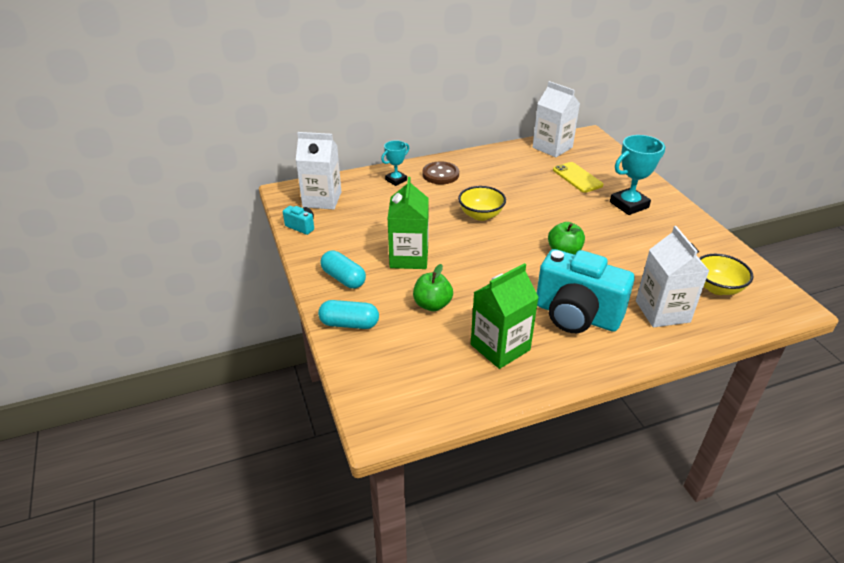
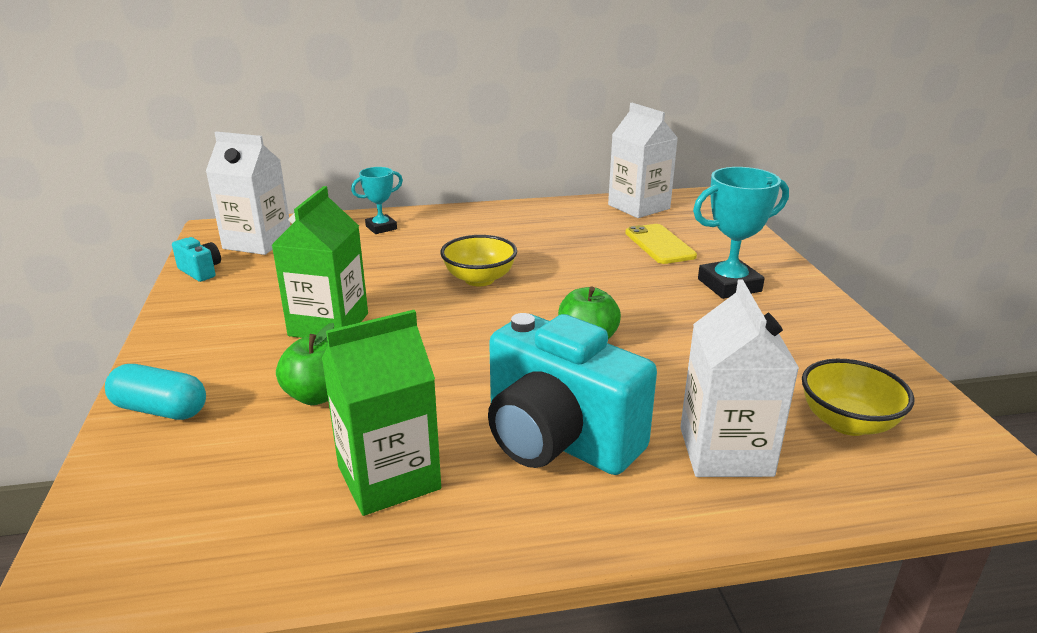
camera: 10 degrees right, 10 degrees down
(343, 278) = (205, 343): turquoise capsule -> none
(440, 174) = (451, 226): brown button -> none

